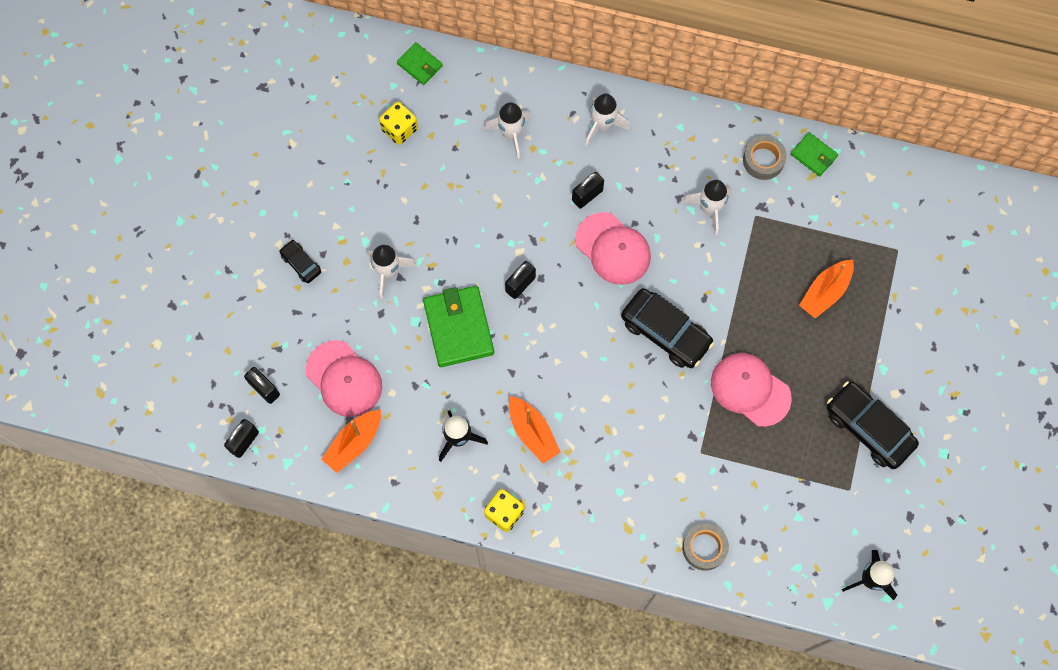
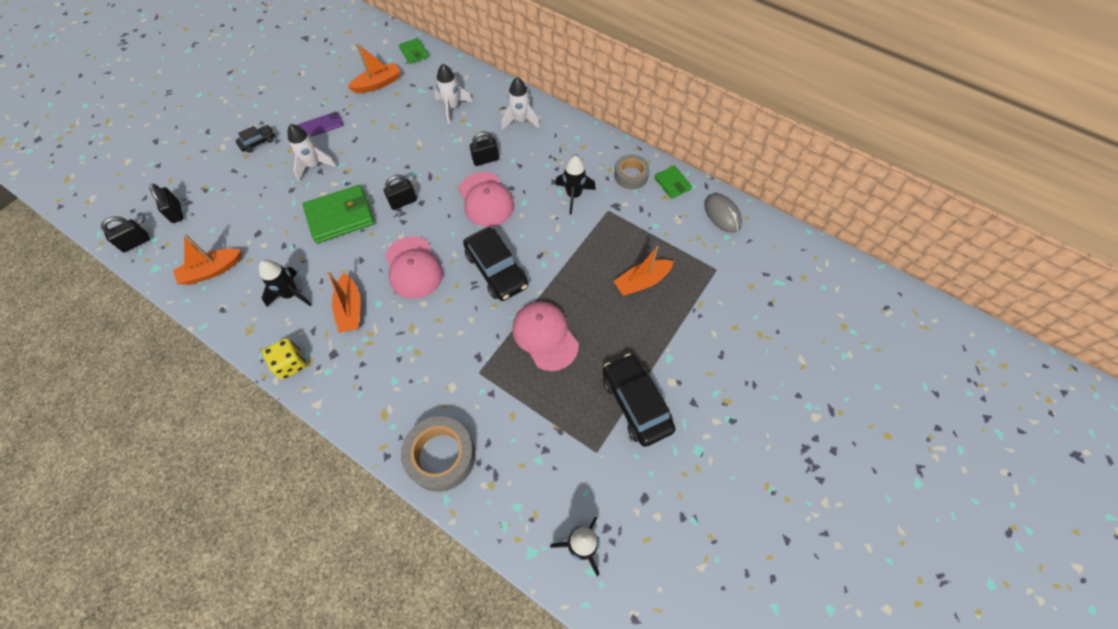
camera: 20 degrees right, 10 degrees down
(301, 263) = (258, 142): black car -> black car turned 75 degrees clockwise
(344, 379) = (236, 224): pink cap -> pink cap (413, 268)
(363, 215) = (320, 126): none -> purple phone
(399, 129) = (378, 84): yellow dice -> orange boat
(458, 328) = (340, 216): green wallet -> green wallet turned 60 degrees clockwise
(704, 548) = (441, 456): grey tape -> grey tape, size x1.57
(709, 209) = (573, 195): white rocket -> black rocket
(882, 178) = (722, 214): none -> grey mouse

